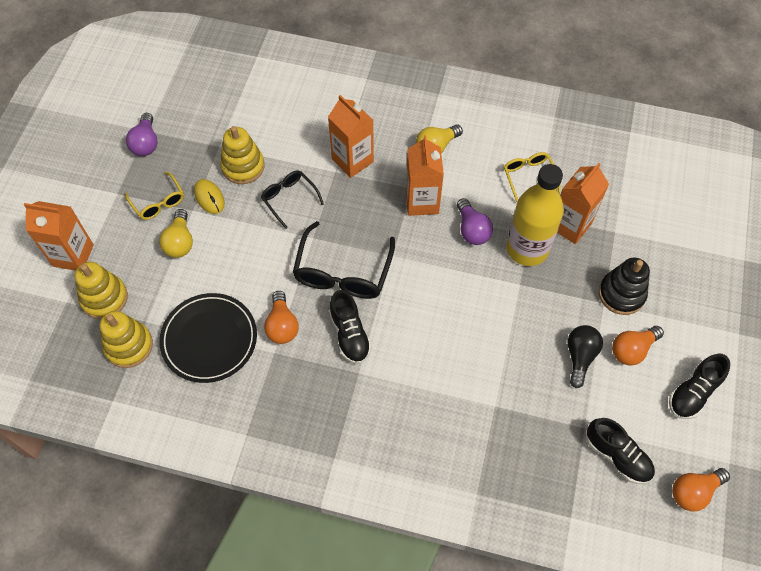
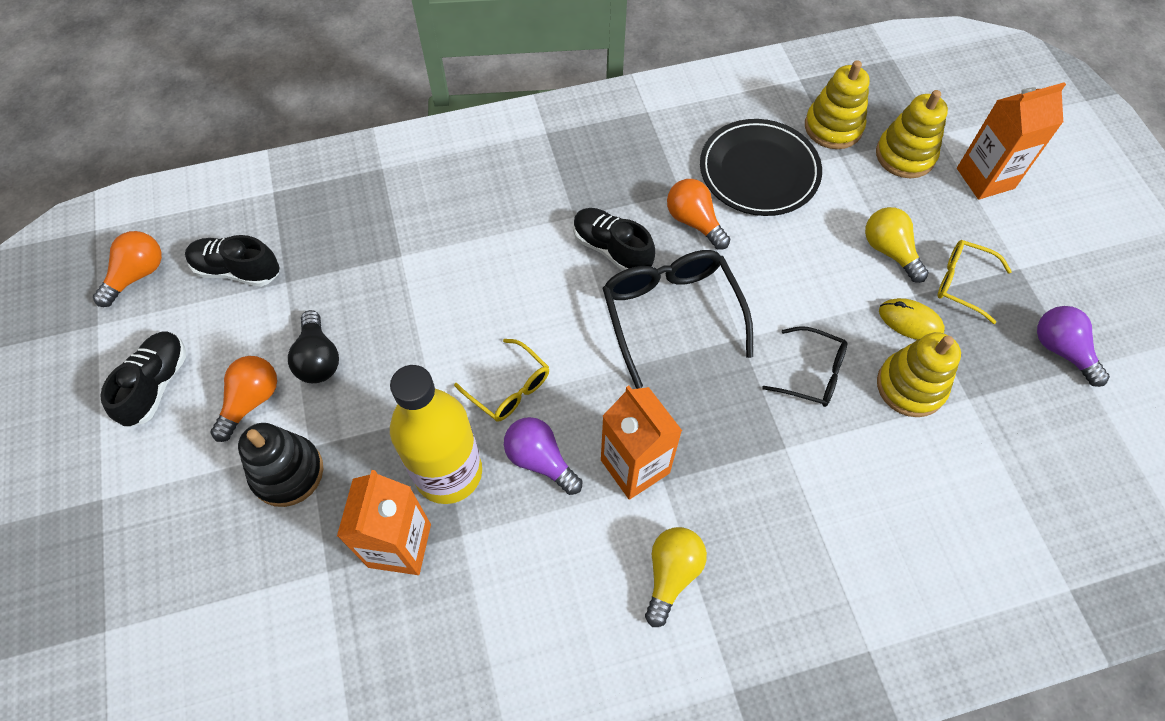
camera: 150 degrees right, 0 degrees up
(352, 160) = (776, 479): orange carton -> none
(528, 177) = (500, 599): yellow glasses -> yellow glasses (509, 388)

